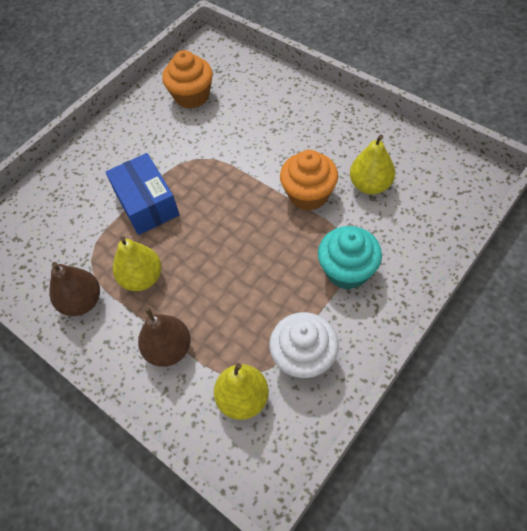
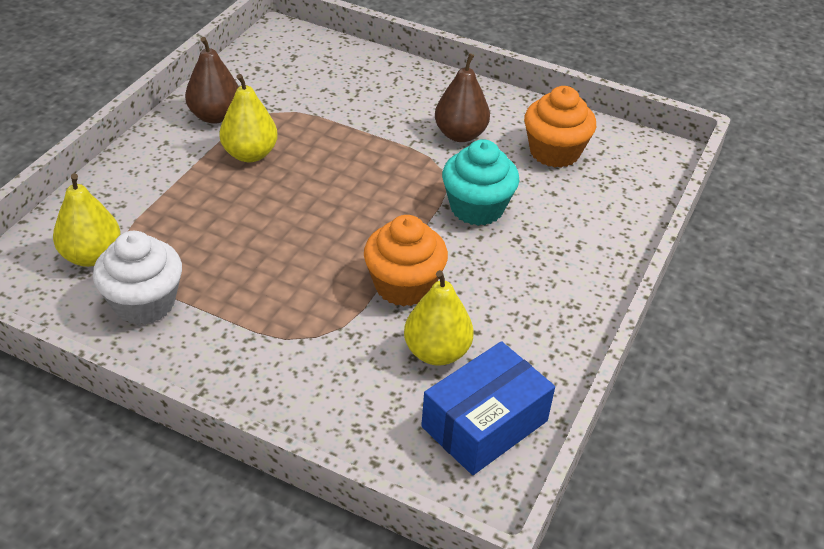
camera: 70 degrees right, 15 degrees down
(146, 203) = (359, 140): blue box -> blue box (484, 424)
(169, 349) = (156, 189): brown pear -> brown pear (460, 134)
(347, 270) = (278, 336): turquoise cupcake -> turquoise cupcake (477, 208)

